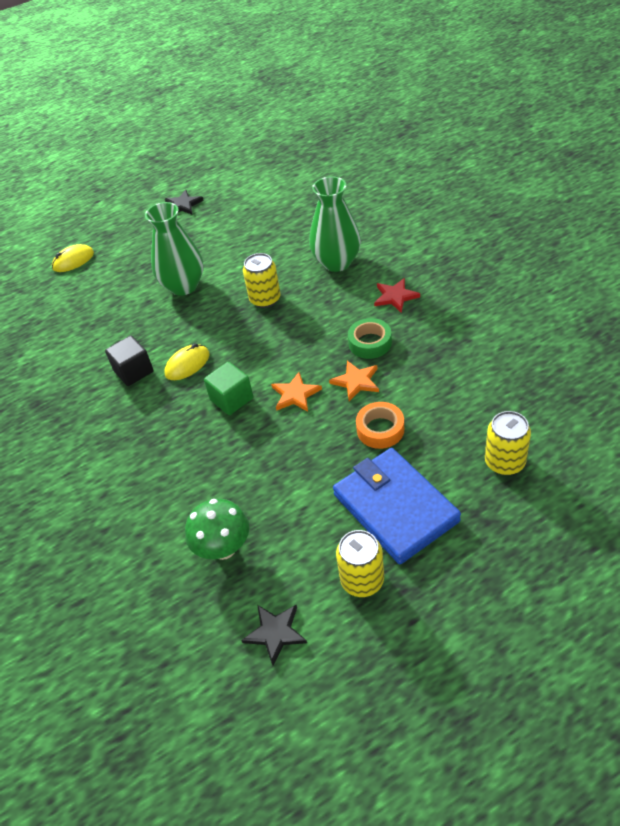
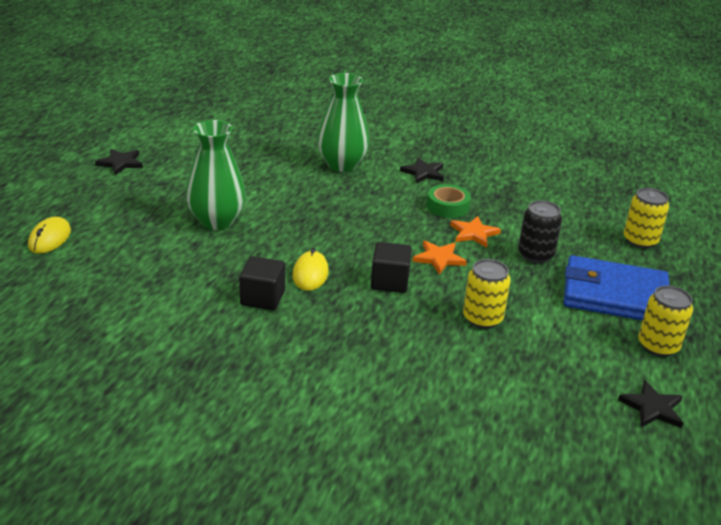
camera: 50 degrees left, 15 degrees down
(223, 548) = (536, 378): green mushroom -> none
(231, 399) = (390, 282): green cube -> black cube
(265, 299) = (314, 206): yellow can -> yellow can (482, 318)
(380, 429) = (535, 255): orange tape -> black can
(395, 296) = (423, 173): red star -> black star

